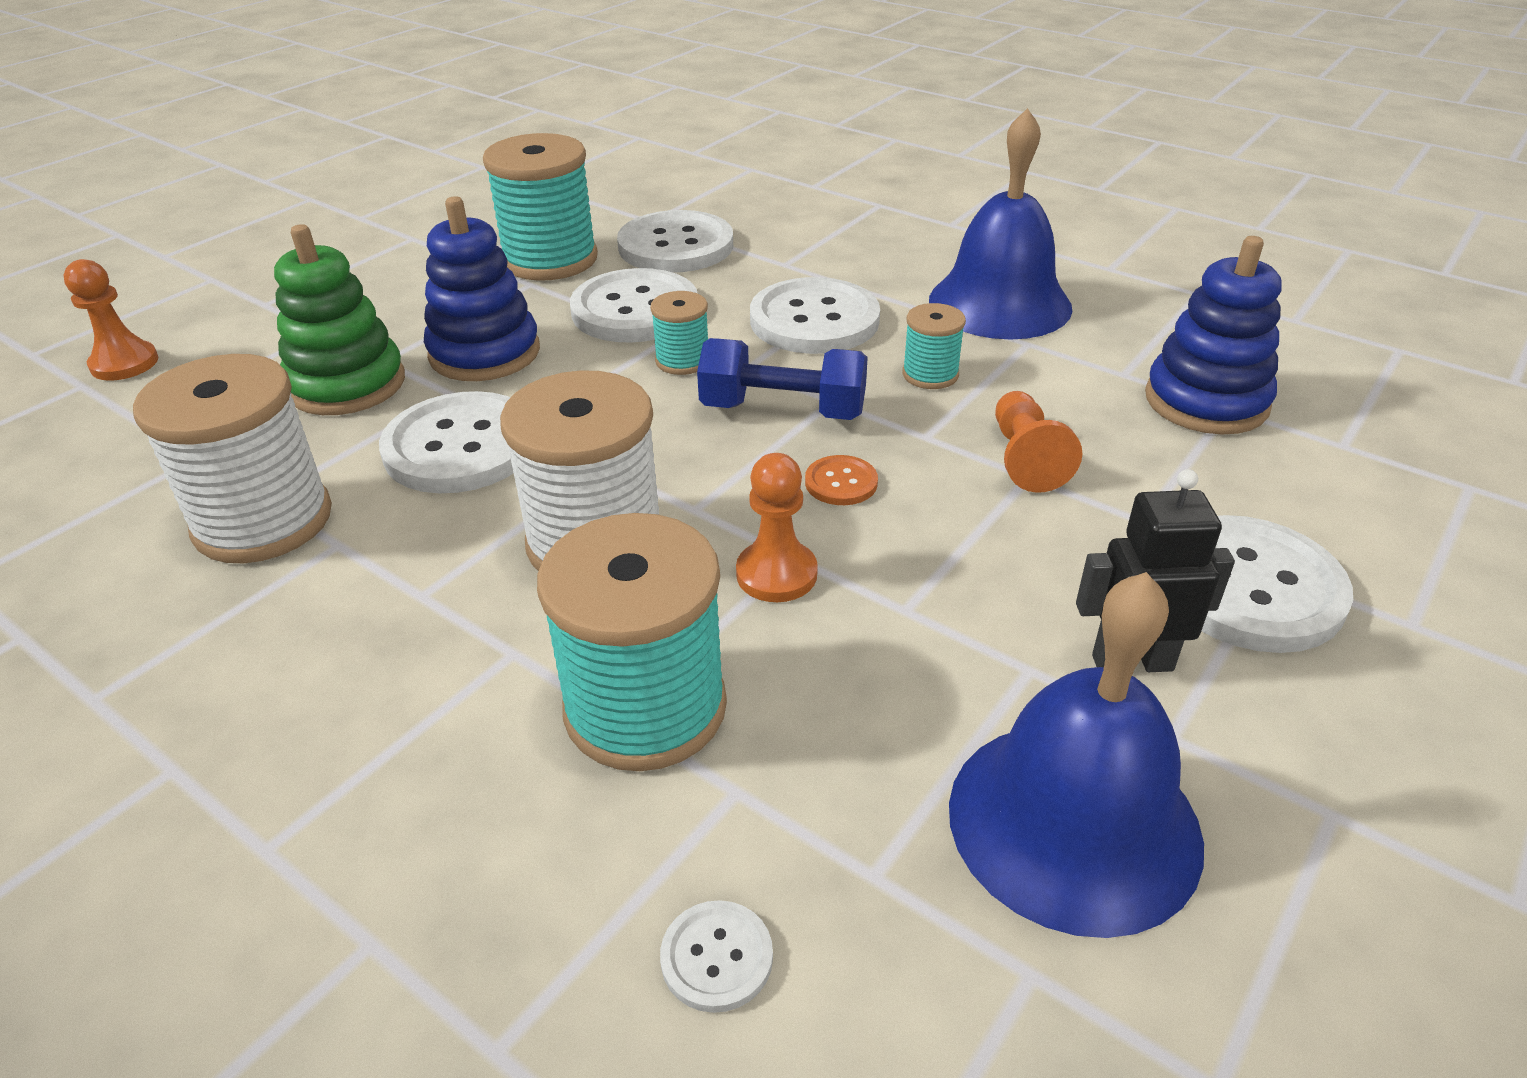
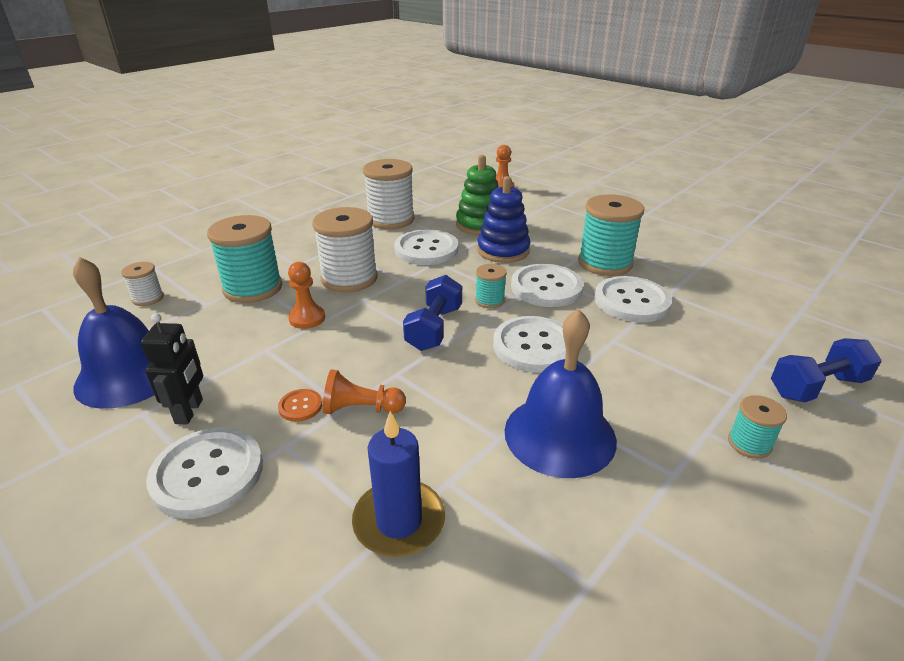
camera: 95 degrees right, 5 degrees down
(716, 957) = (148, 298): white button -> white spool
(841, 482) = (364, 341): orange button -> orange button (300, 406)
(848, 165) = (816, 387): none -> blue dumbbell
(930, 374) = (462, 385): turquoise spool -> turquoise spool (749, 443)
(1206, 401) = (399, 521): blue stacking toy -> blue candle

